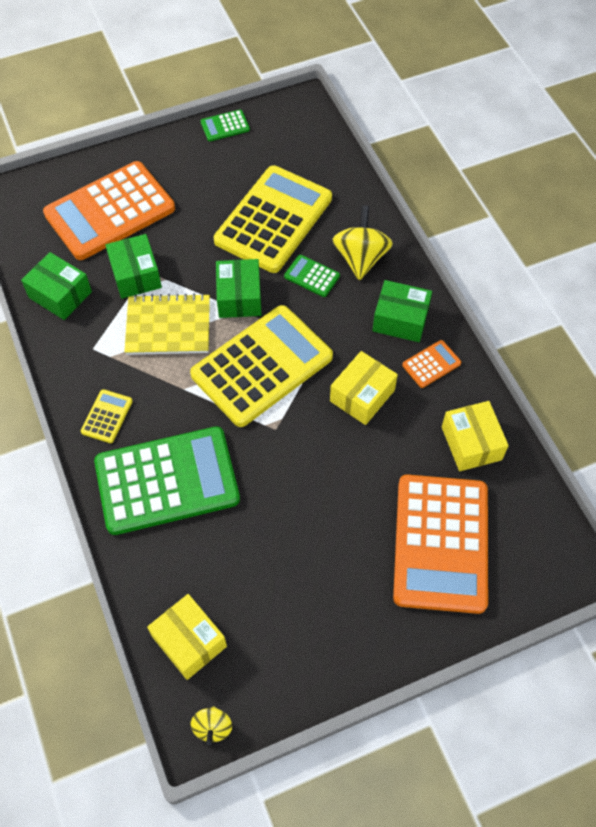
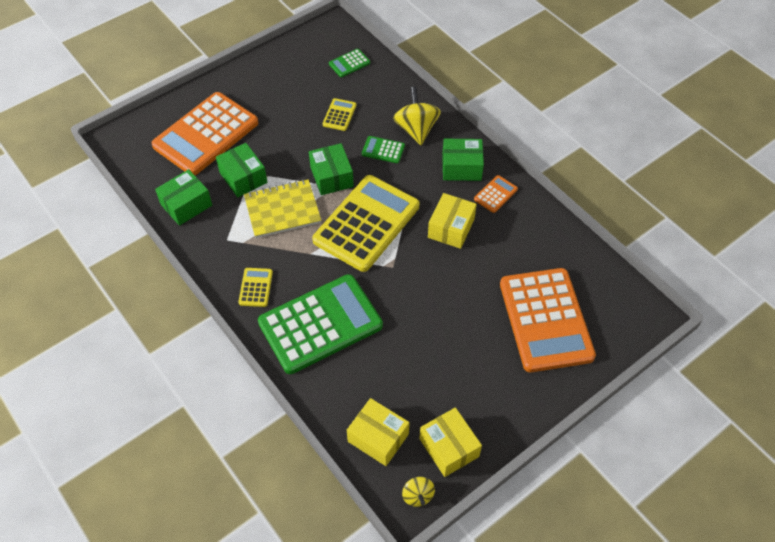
camera: 15 degrees left, 5 degrees down
(60, 295) = (186, 205): green box -> green box turned 60 degrees counterclockwise
(225, 126) = (277, 53): green calculator -> green calculator (349, 63)
(274, 220) = (339, 115): yellow calculator -> yellow calculator, size x0.41
(471, 443) = (544, 244): yellow box -> yellow box (449, 447)

